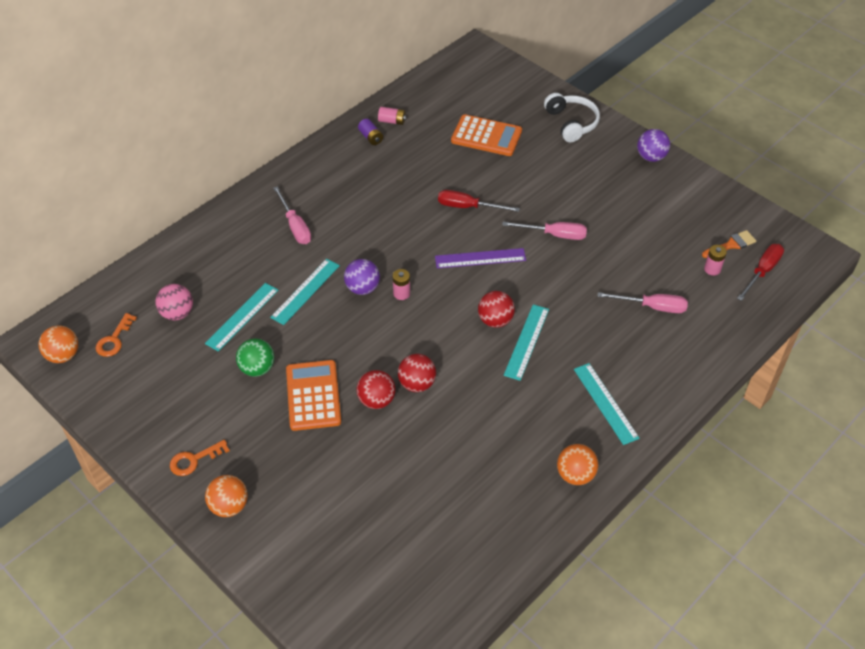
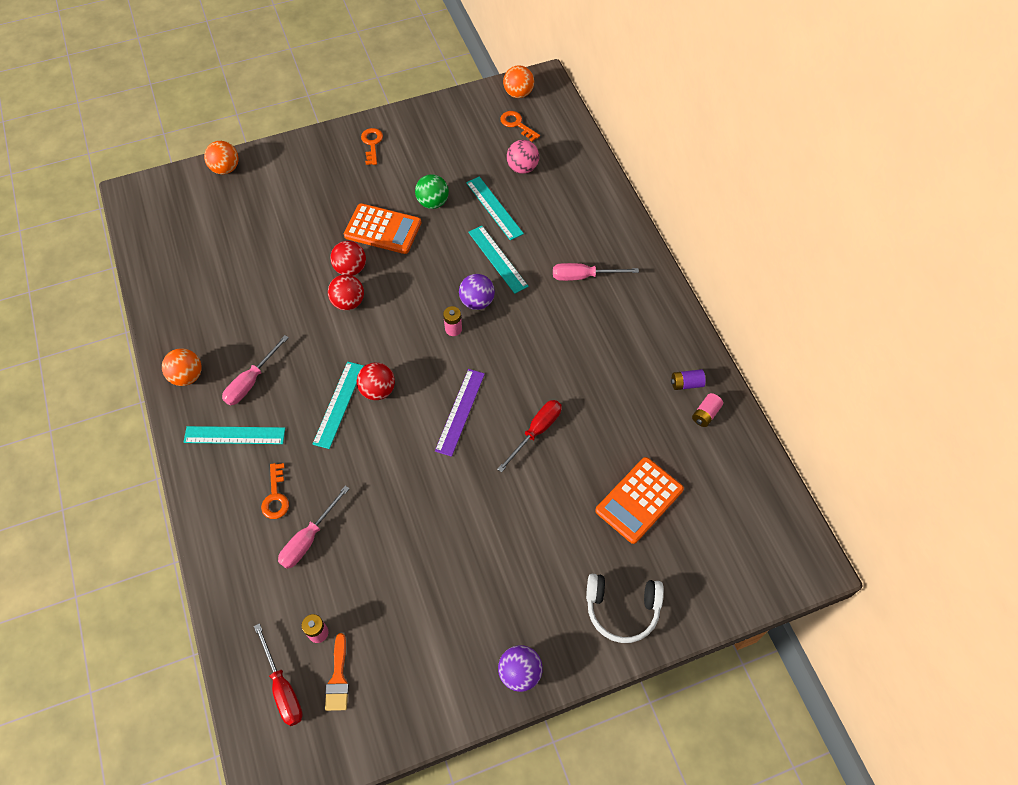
camera: 115 degrees right, 10 degrees up
(229, 506) = (320, 153): orange ball -> orange ball (226, 168)
(526, 341) = (339, 404): turquoise ruler -> turquoise ruler turned 60 degrees clockwise
(554, 235) = (454, 495): pink screwdriver -> pink screwdriver (251, 381)
(636, 345) = (275, 496): none -> orange key

